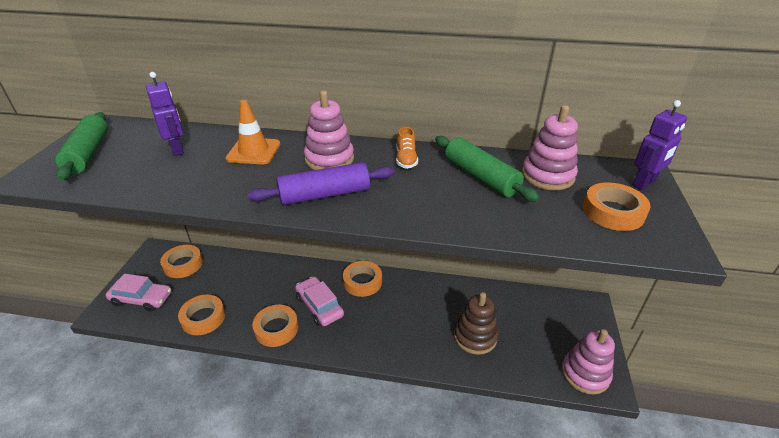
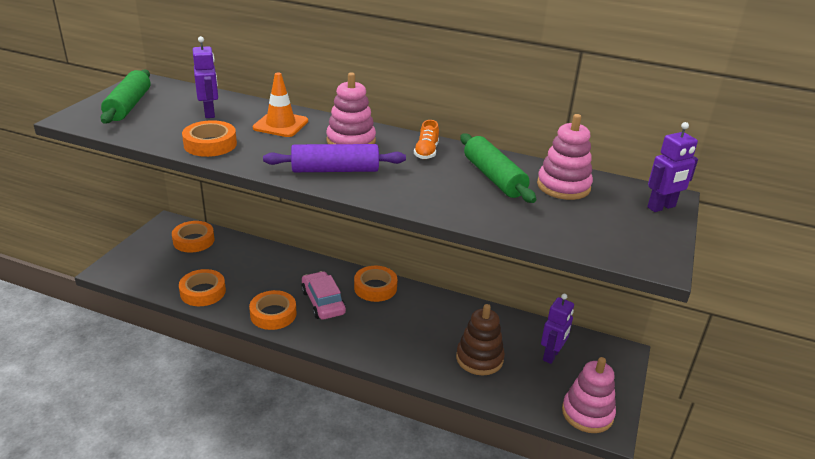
camera: 10 degrees right, 5 degrees down
(142, 299) = (146, 265): pink car -> none
(534, 320) = (551, 355): none -> purple robot
(613, 212) = (611, 225): orange tape -> orange tape (210, 144)

